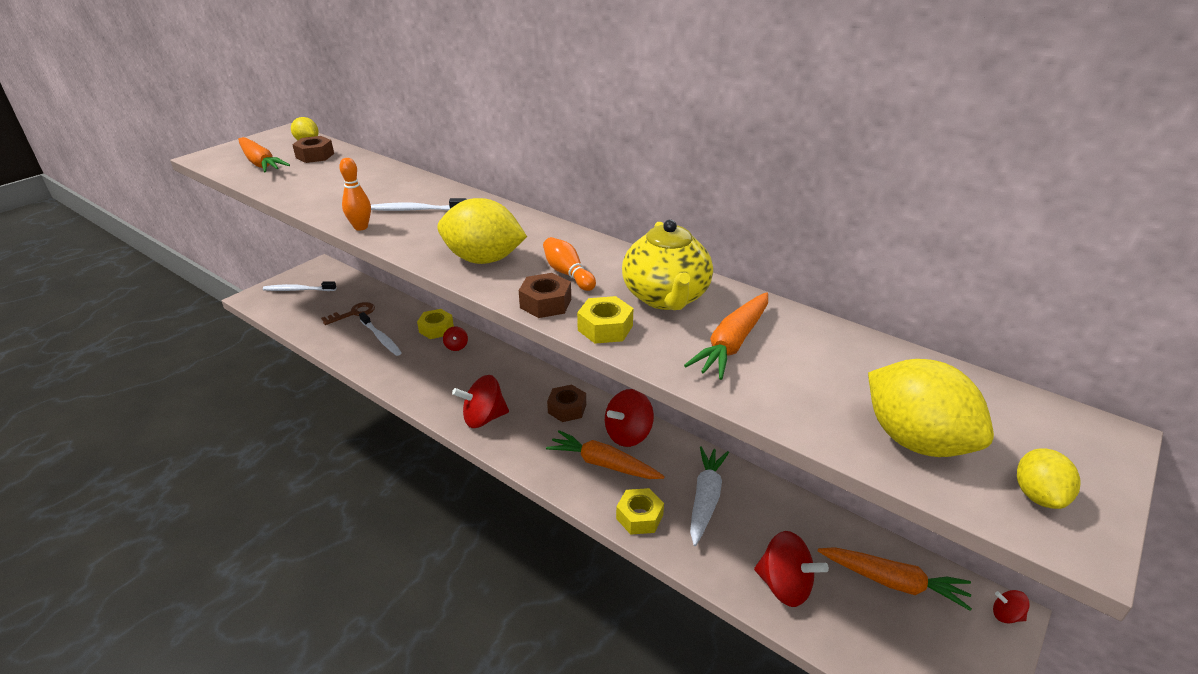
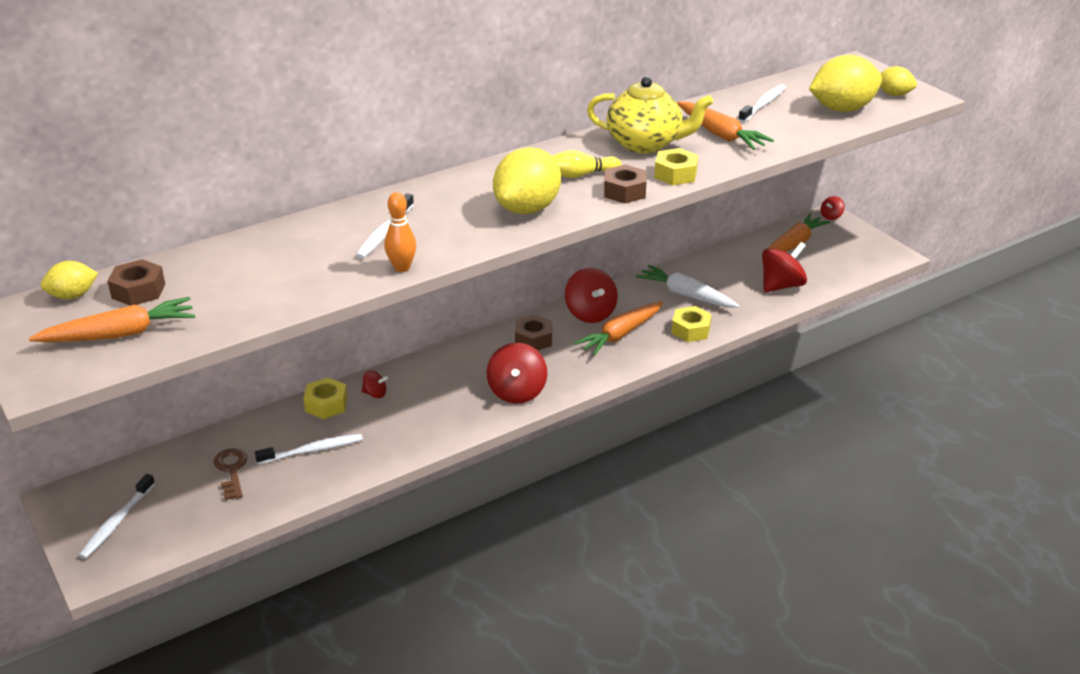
camera: 70 degrees left, 0 degrees up
(568, 274) = (581, 175): orange bowling pin -> yellow bowling pin
(853, 364) = (763, 104): none -> white toothbrush

